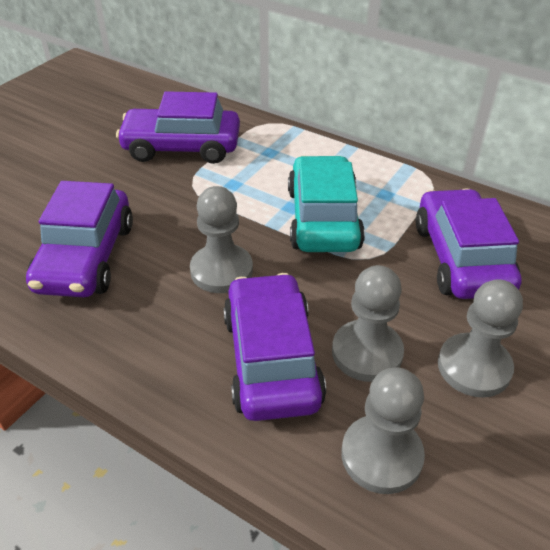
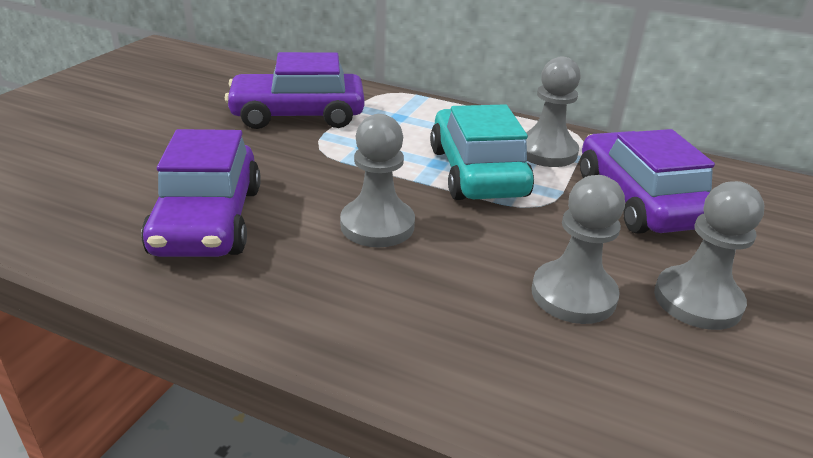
camera: 10 degrees left, 10 degrees down
(271, 359) = (465, 309): purple car -> none
(381, 455) = (632, 400): grey pawn -> grey pawn (546, 152)

